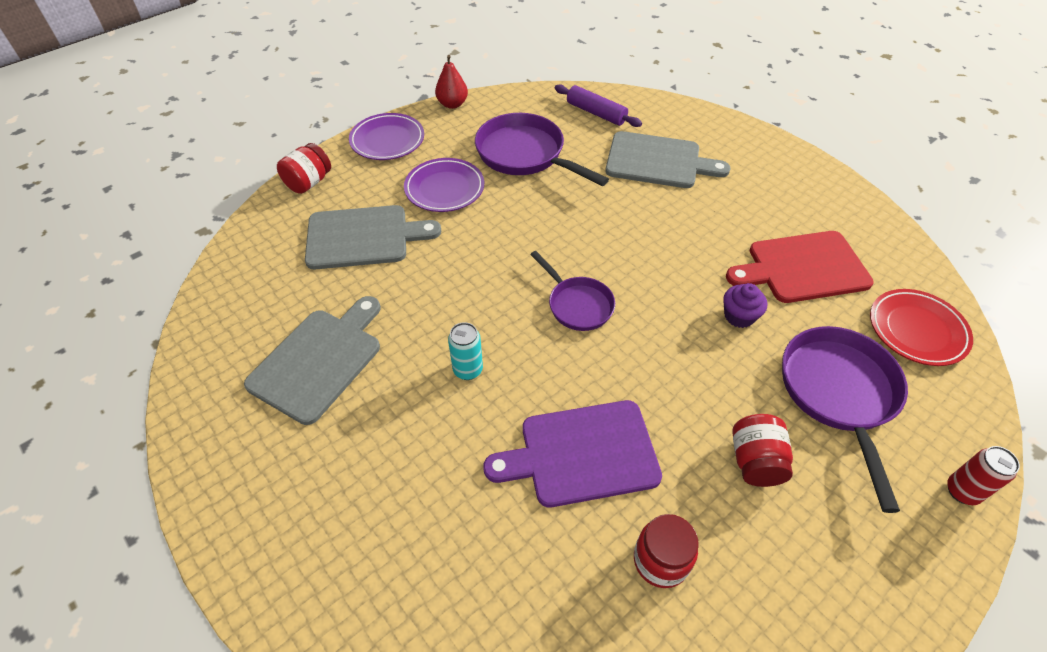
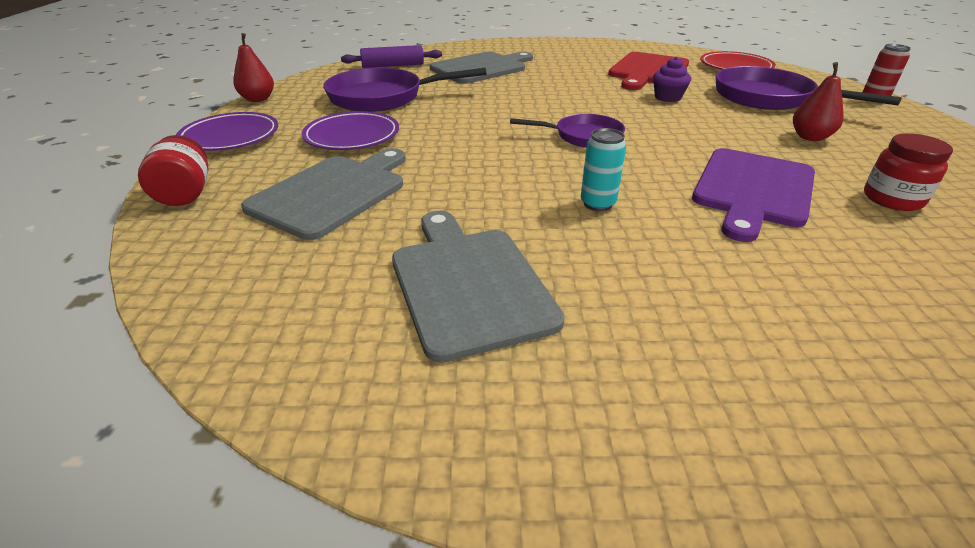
camera: 50 degrees left, 15 degrees down
(755, 461) = (810, 137): red jar -> red pear

